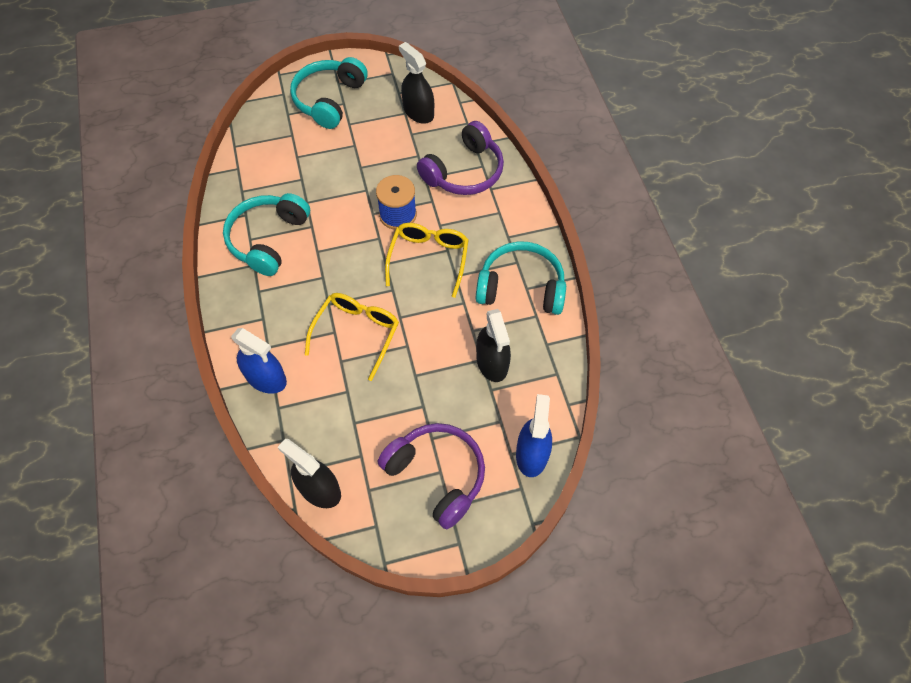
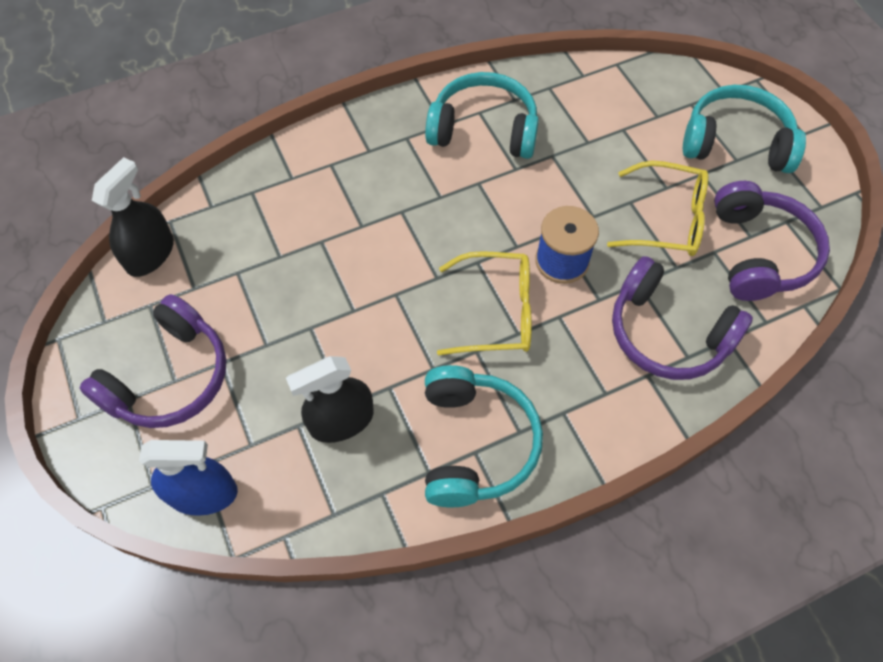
camera: 80 degrees right, 0 degrees up
(266, 378) = (289, 172): blue spray bottle -> none
(357, 333) = (363, 250): yellow glasses -> yellow glasses (667, 220)
(418, 112) = (760, 253): black spray bottle -> purple headphones

